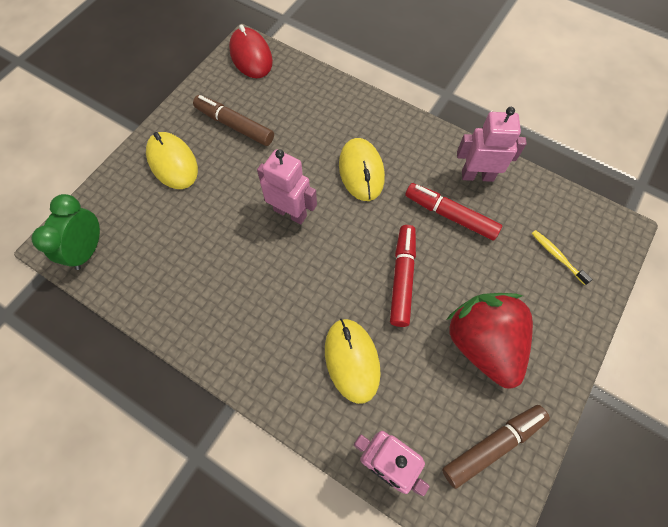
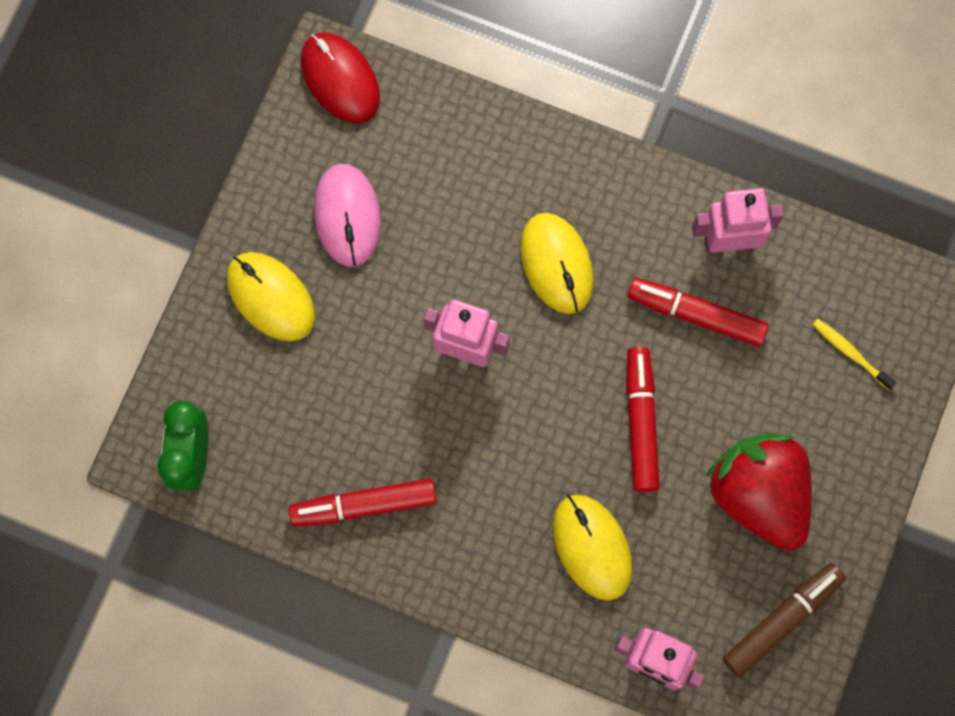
camera: 10 degrees left, 10 degrees up
(194, 301) = (364, 505): none -> red marker
(234, 125) = (347, 216): brown marker -> pink mouse

